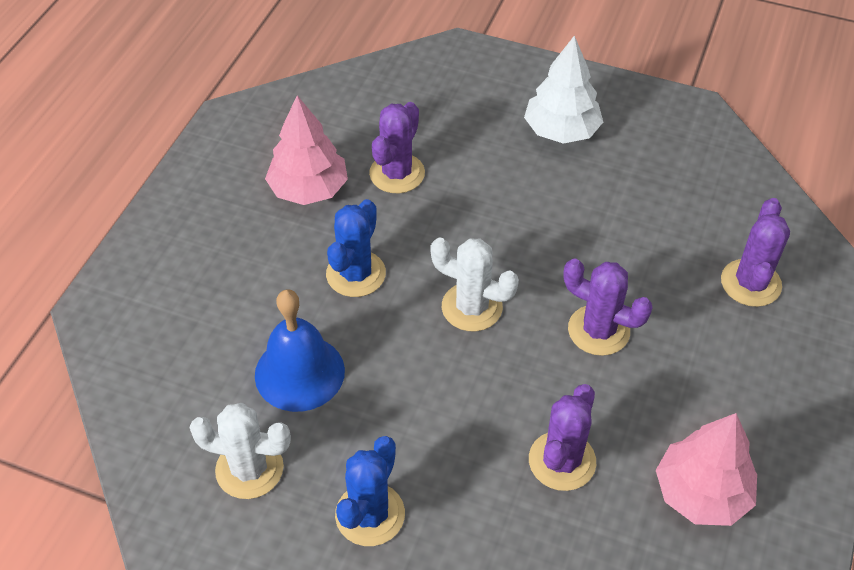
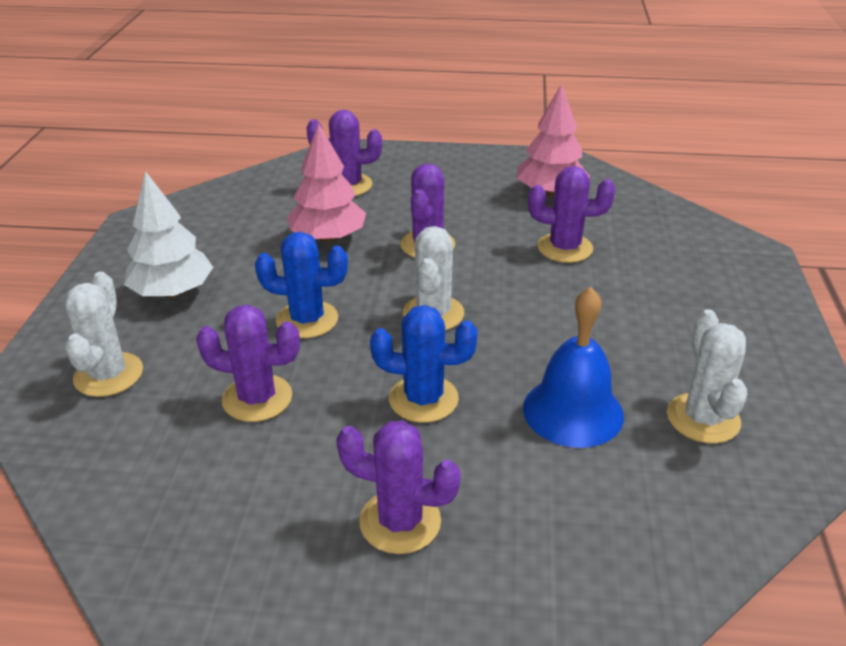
camera: 105 degrees left, 15 degrees down
(238, 235) = (400, 521): none -> purple cactus
(308, 189) = (300, 472): pink tree -> pink tree (328, 238)
(370, 514) = (685, 333): blue cactus -> blue cactus (307, 320)
(456, 94) = (108, 375): none -> white cactus

